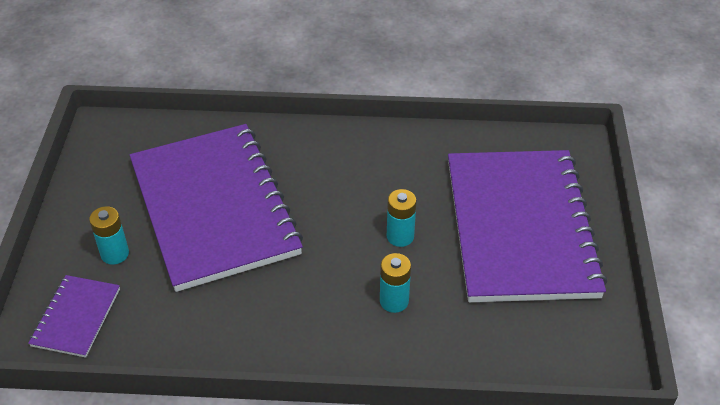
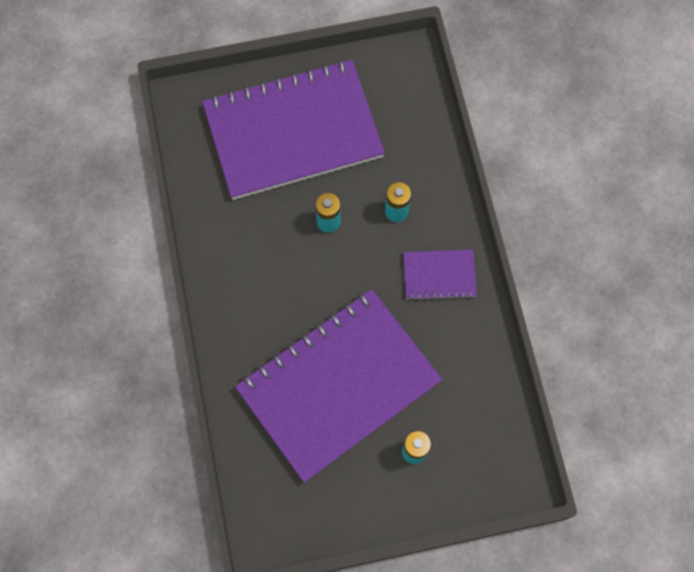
camera: 105 degrees left, 25 degrees up
(76, 317) = (487, 453): purple notebook -> purple notebook (439, 275)

